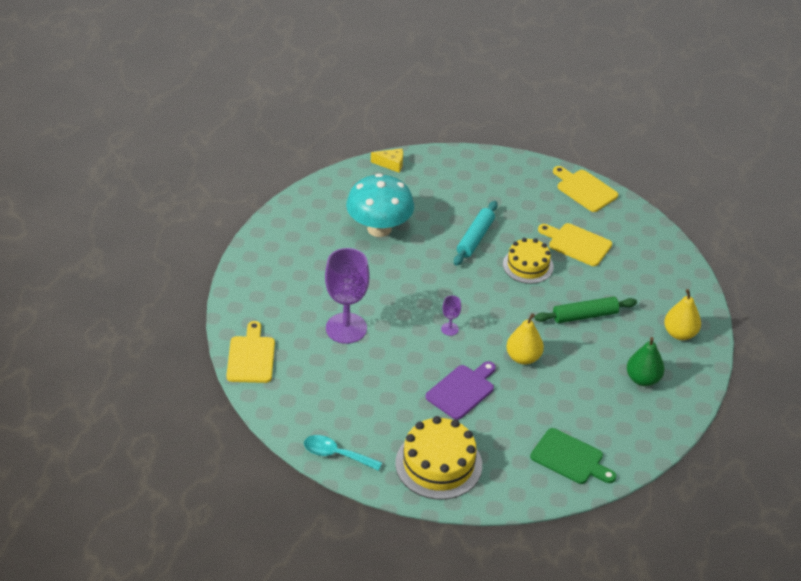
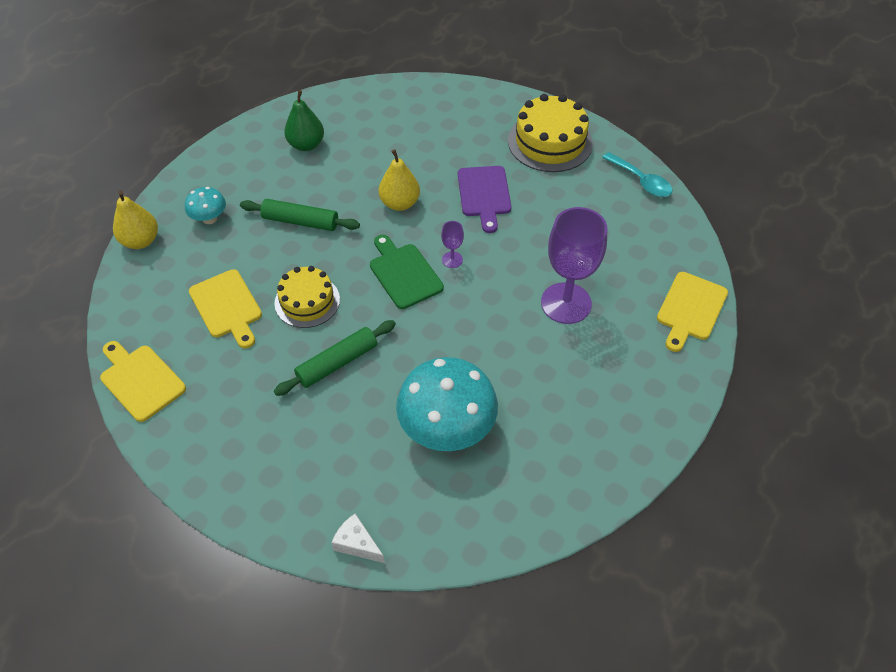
camera: 150 degrees left, 10 degrees up
(391, 164) = (357, 544): yellow cheese -> white cheese
(462, 390) = (484, 194): purple cutting board -> purple cutting board turned 75 degrees counterclockwise
(475, 238) = (337, 363): turquoise rolling pin -> green rolling pin
(570, 458) = (431, 108): green cutting board -> green cutting board (404, 273)
(585, 189) = (140, 380): yellow cutting board -> yellow cutting board turned 150 degrees clockwise
(652, 293) = (209, 218): none -> turquoise mushroom
(680, 333) = (228, 170): yellow pear -> yellow pear (141, 241)

